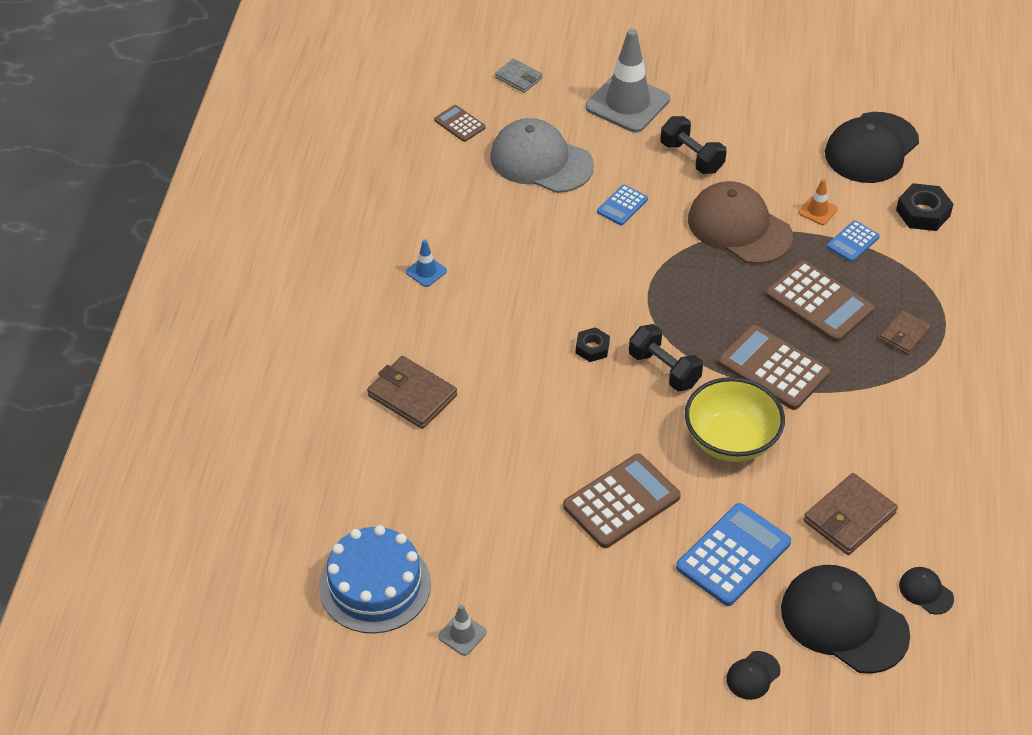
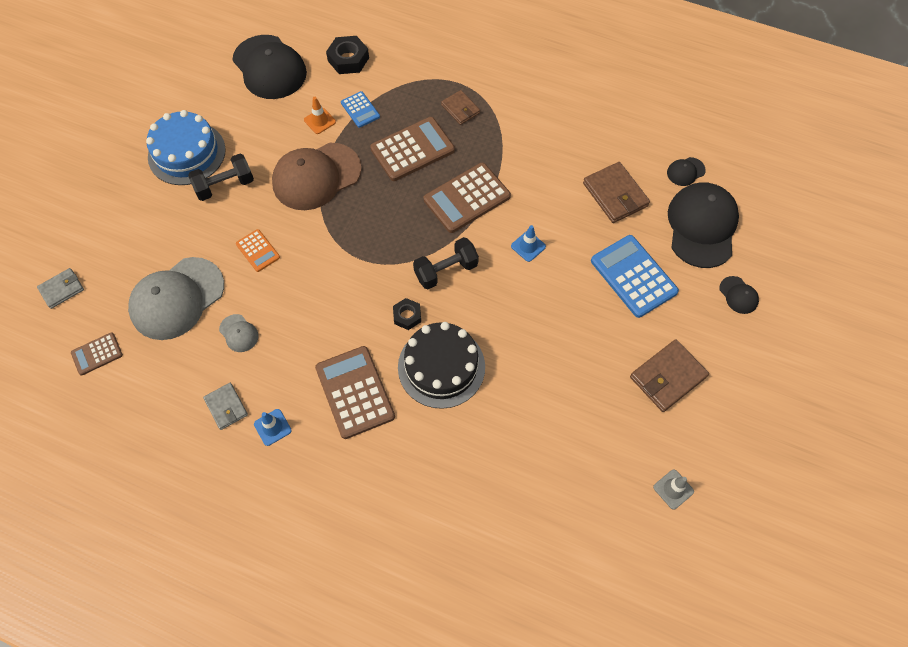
camera: 75 degrees left, 15 degrees up
(375, 585) = (612, 550): blue cake -> blue cake (187, 153)
(412, 395) = (415, 473): brown wallet -> brown wallet (667, 377)
(436, 231) = (226, 407): none -> grey wallet
(519, 218) = (239, 333): none -> grey cap
(541, 391) = (441, 367): none -> black cake
(621, 501) = (568, 337): brown calculator -> brown calculator (355, 392)
(622, 205) = (258, 250): blue calculator -> orange calculator
(627, 103) = (139, 213): grey traffic cone -> none
(731, 440) = (528, 246): yellow bowl -> blue traffic cone
(843, 621) = (702, 226): black cap -> black cap turned 135 degrees clockwise

